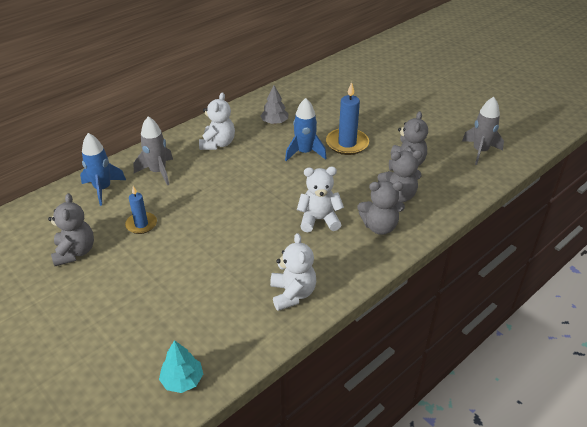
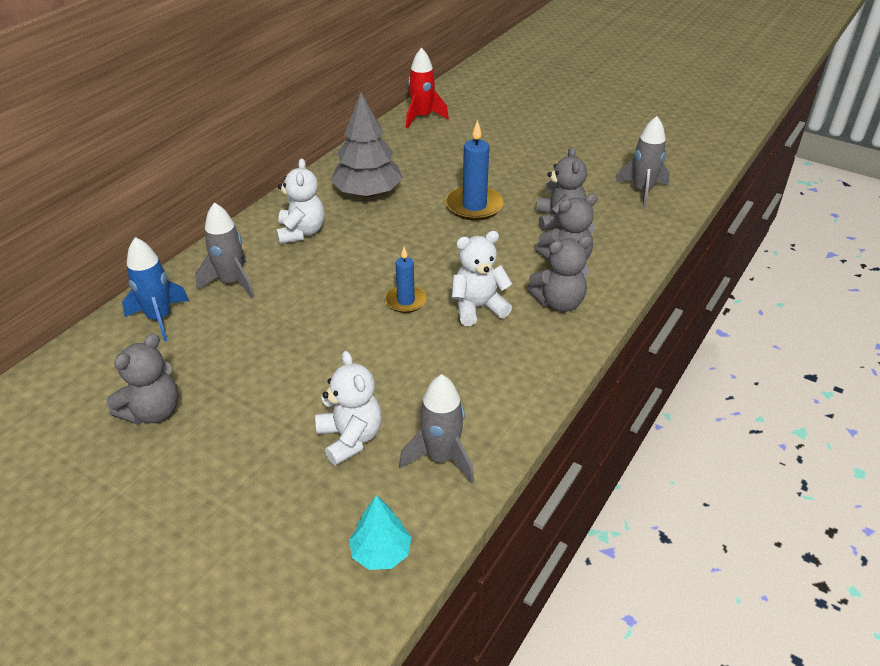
camera: 15 degrees left, 0 degrees up
(75, 252) = (153, 412): grey teddy bear -> grey teddy bear turned 60 degrees clockwise
(141, 224) = (236, 356): blue candle -> blue candle (406, 301)
(249, 324) = (441, 458): none -> grey rocket
(274, 122) = (368, 193): grey tree -> grey tree, size x1.83
(292, 294) = (483, 408): white teddy bear -> white teddy bear (350, 438)
(304, 153) = (424, 226): blue rocket -> none
(336, 71) = (422, 117): none -> red rocket

